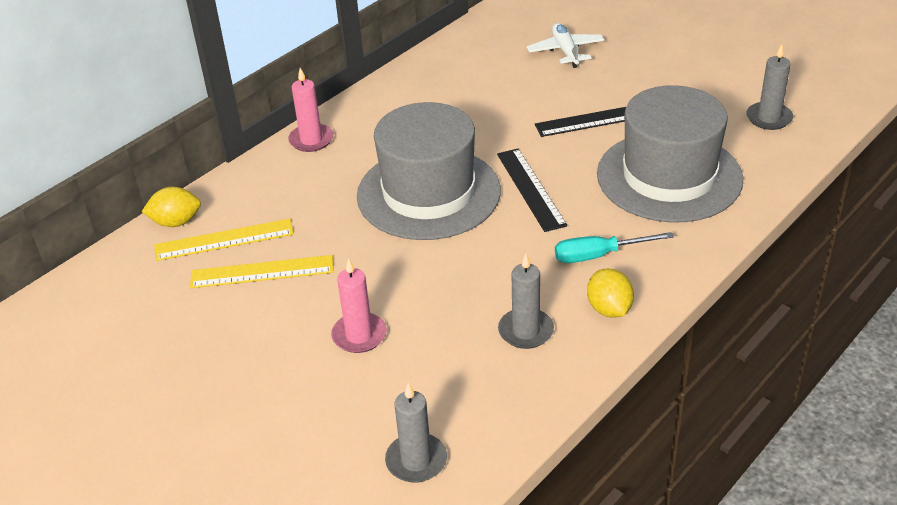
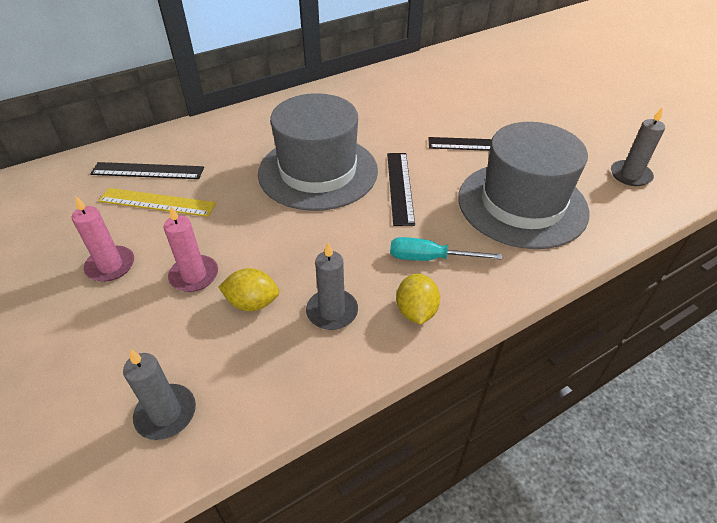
camera: 15 degrees right, 5 degrees up
(176, 222) = (125, 150): yellow lemon -> yellow lemon (252, 303)
(224, 240) = (147, 171): yellow ruler -> black ruler
(311, 140) = (256, 113): pink candle -> pink candle (110, 266)
(565, 51) = (479, 90): white plane -> none

